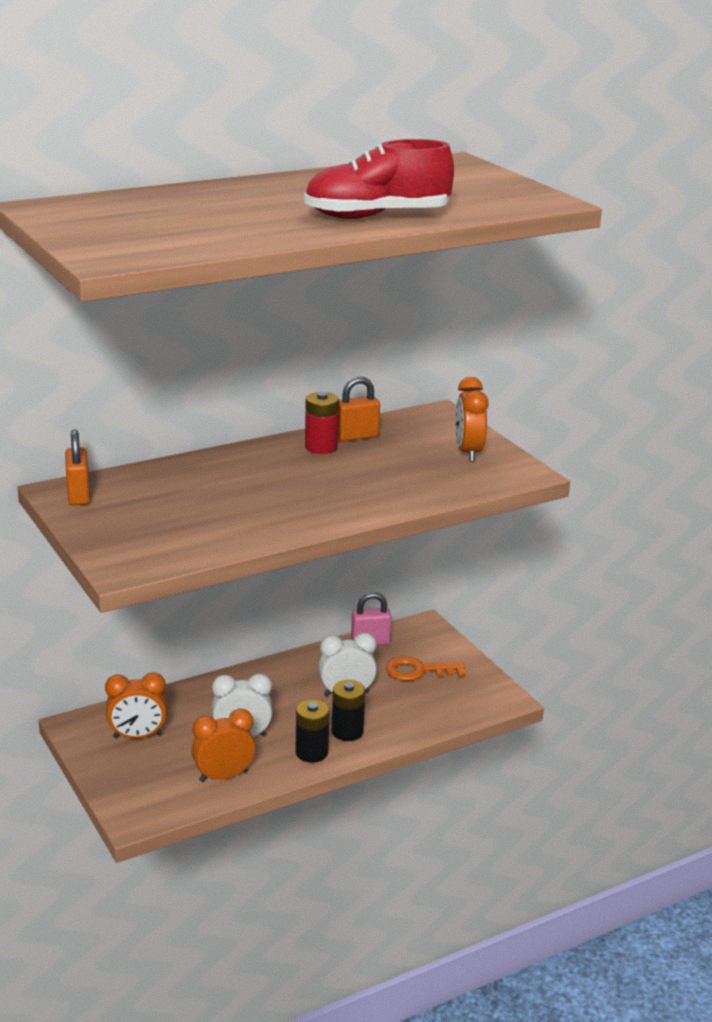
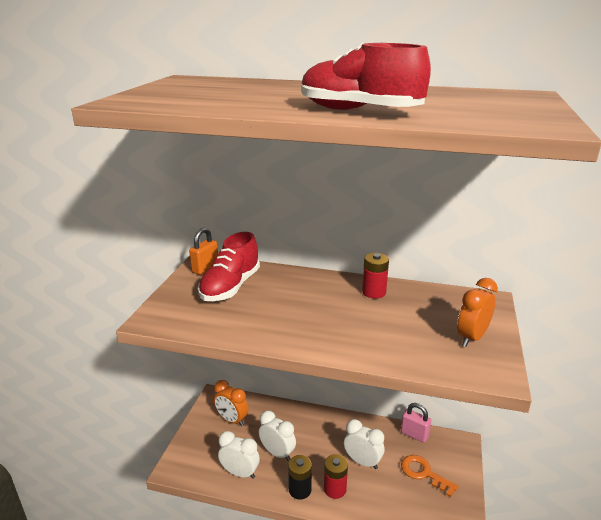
camera: 45 degrees right, 0 degrees up
(152, 502) = (230, 287): none -> red shoe
(223, 776) = (240, 473): orange clock -> white clock
(347, 731) = (335, 489): black battery -> red battery
(356, 436) = (407, 294): orange padlock -> none

